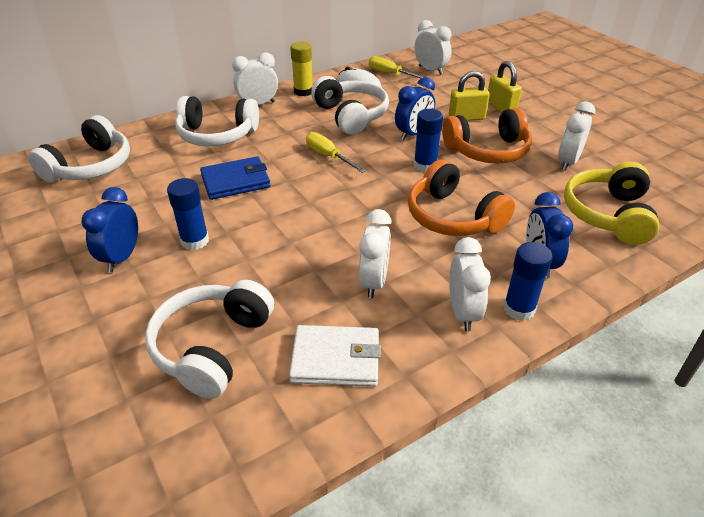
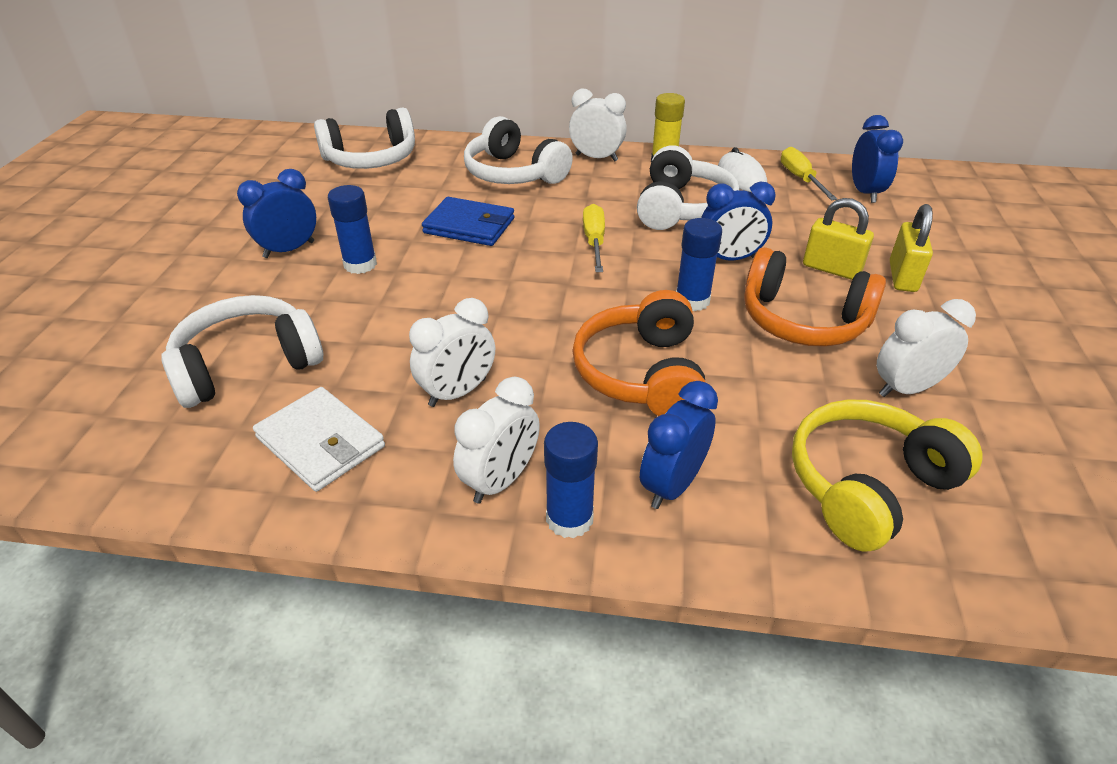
camera: 40 degrees right, 0 degrees up
(430, 70) = (865, 192): white clock -> blue clock

